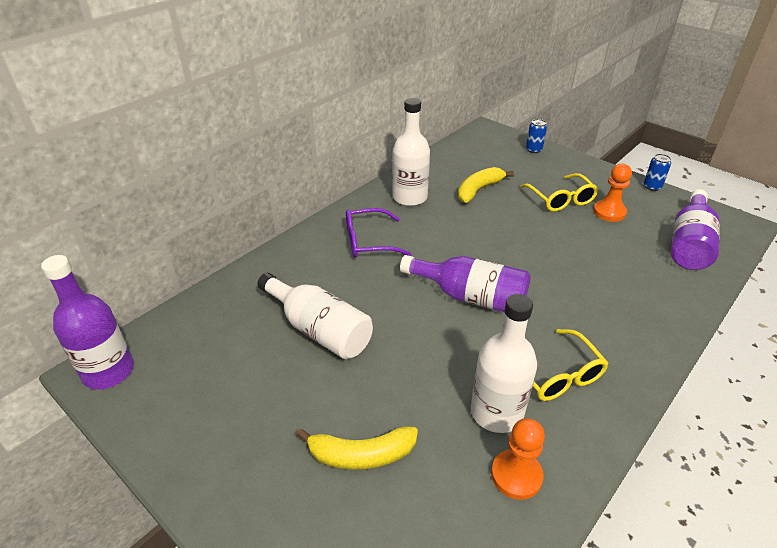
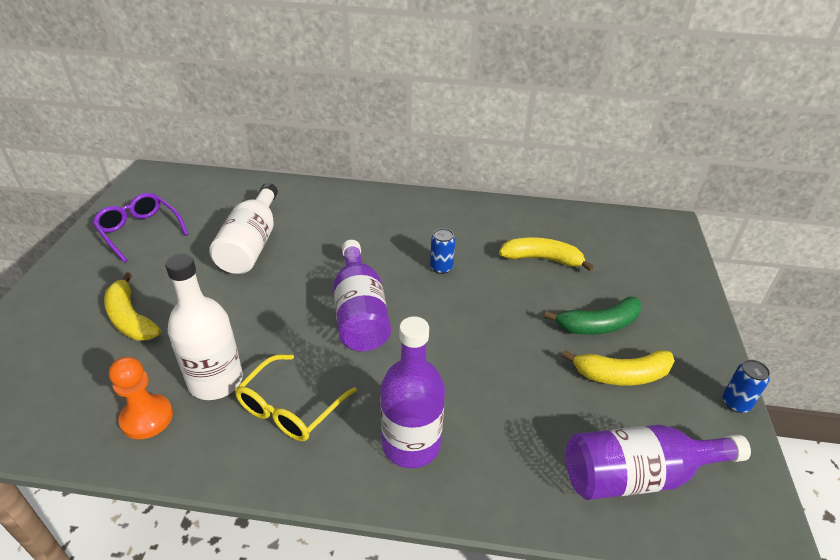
camera: 55 degrees right, 0 degrees up
(108, 371) = (152, 179): purple bottle -> purple bottle (411, 444)
(368, 241) = (385, 225): purple glasses -> purple glasses (140, 231)
(410, 197) = (476, 222): white bottle -> none
(533, 150) = (677, 272): blue can -> blue can (441, 268)
(560, 199) = (598, 325): yellow glasses -> green banana
(609, 212) = (621, 375): orange pawn -> yellow banana

